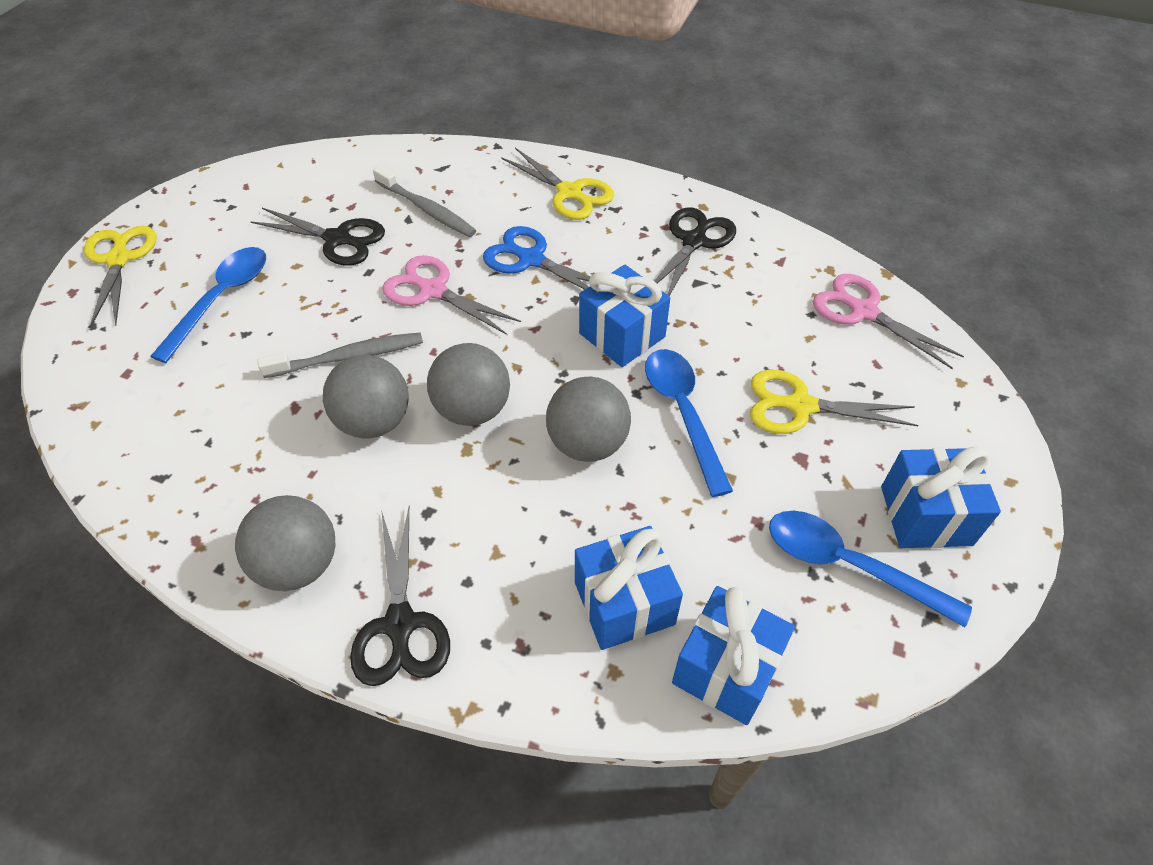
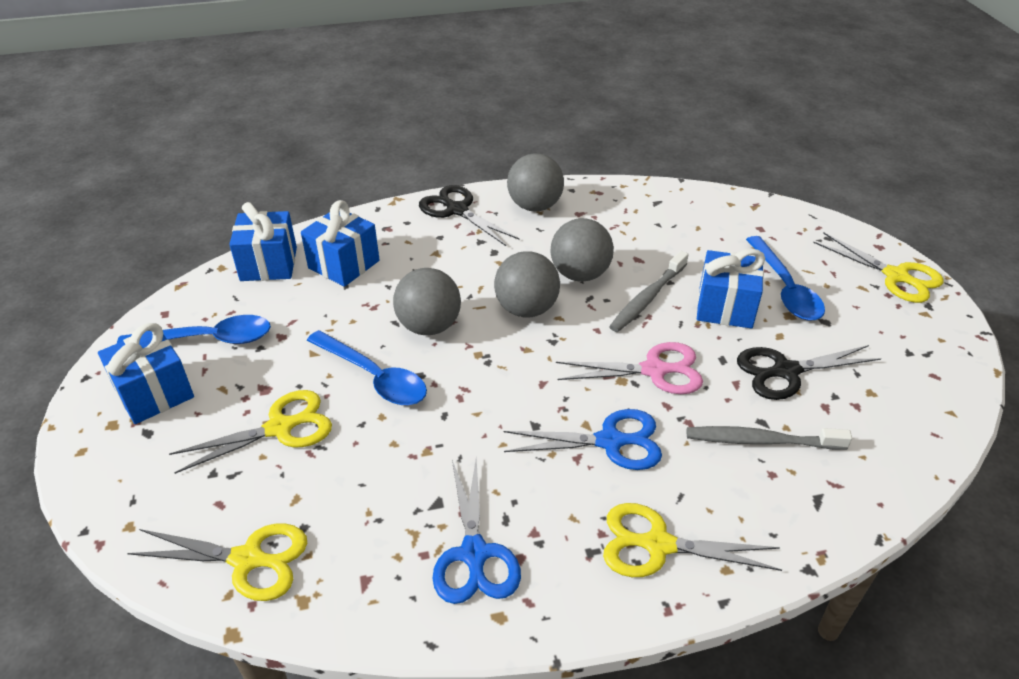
camera: 145 degrees right, 10 degrees down
(622, 335) = (467, 413): blue gift -> blue gift (725, 307)
(694, 241) = (474, 554): black scissors -> blue scissors
(863, 311) = (247, 560): pink scissors -> yellow scissors

